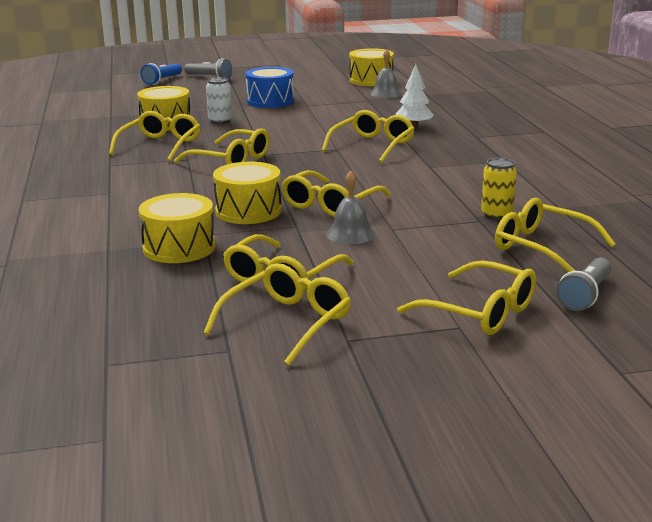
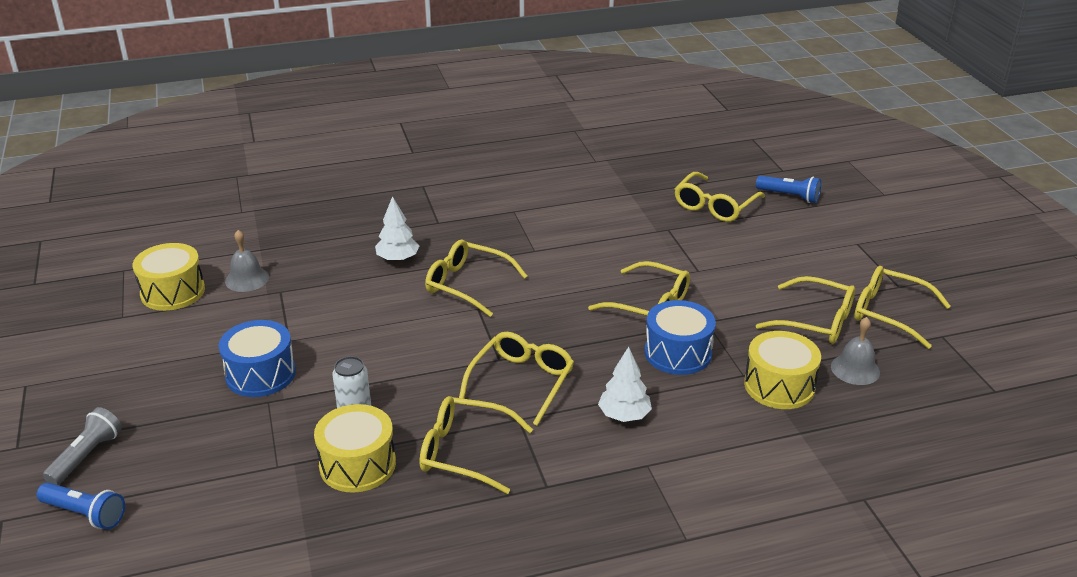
camera: 95 degrees left, 10 degrees up
(172, 188) = (624, 415): none -> white tree
(248, 211) = (678, 353): yellow drum -> blue drum
(350, 234) = (716, 291): grey bell -> grey bell (855, 369)
(479, 312) = (832, 235): yellow glasses -> none
(496, 215) = (654, 221): yellow can -> none
(585, 296) = (789, 196): grey flashlight -> blue flashlight

